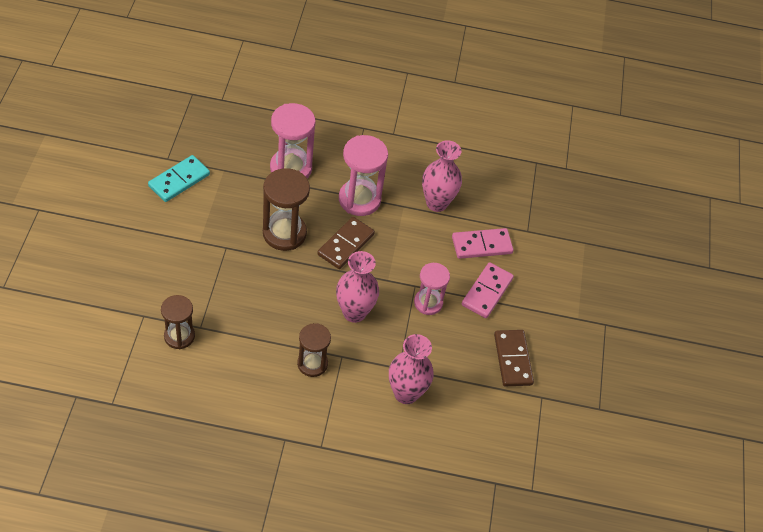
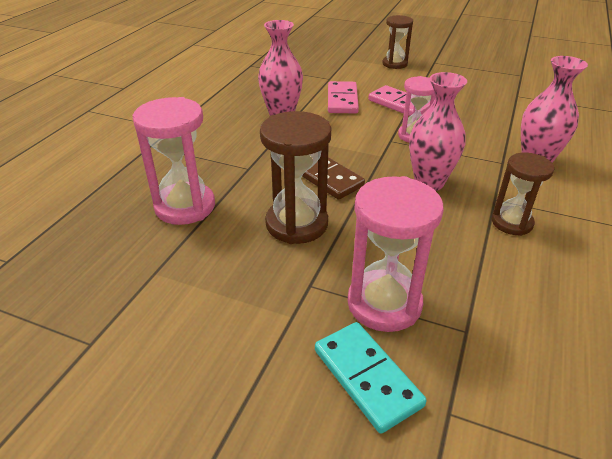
camera: 70 degrees left, 15 degrees down
(179, 180) = (149, 331): turquoise domino -> turquoise domino (366, 377)
(179, 336) = (488, 361): brown hourglass -> brown hourglass (394, 64)
(359, 199) = (259, 160): pink hourglass -> pink hourglass (384, 303)
(512, 359) = (478, 102): brown domino -> none

